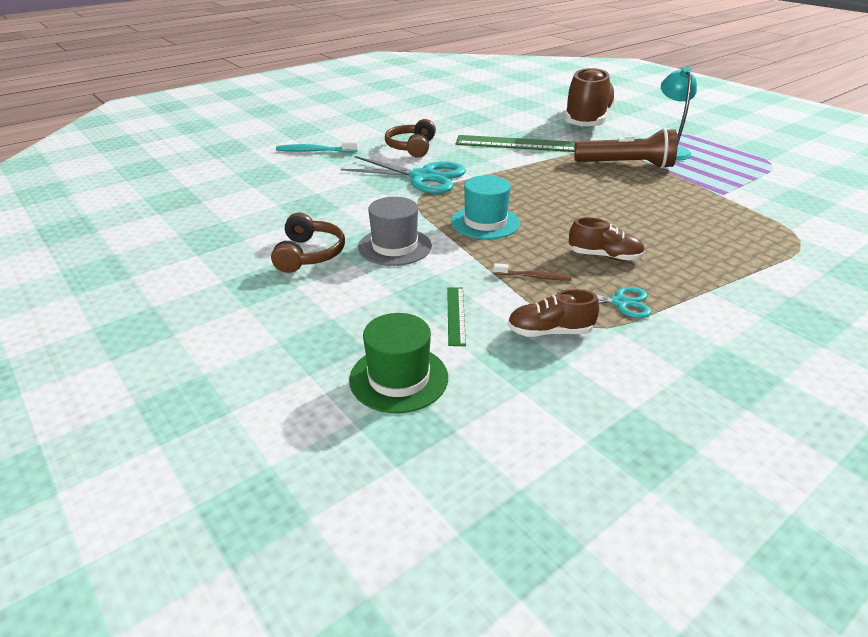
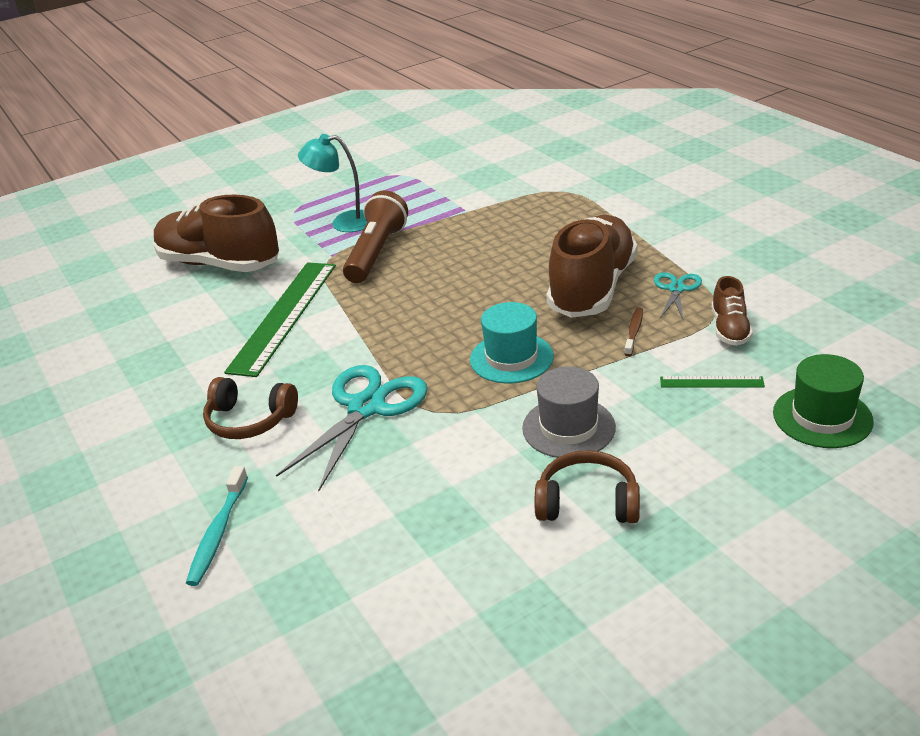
camera: 80 degrees left, 0 degrees up
(604, 256) = (592, 288): brown shoe -> brown shoe, size x2.16

